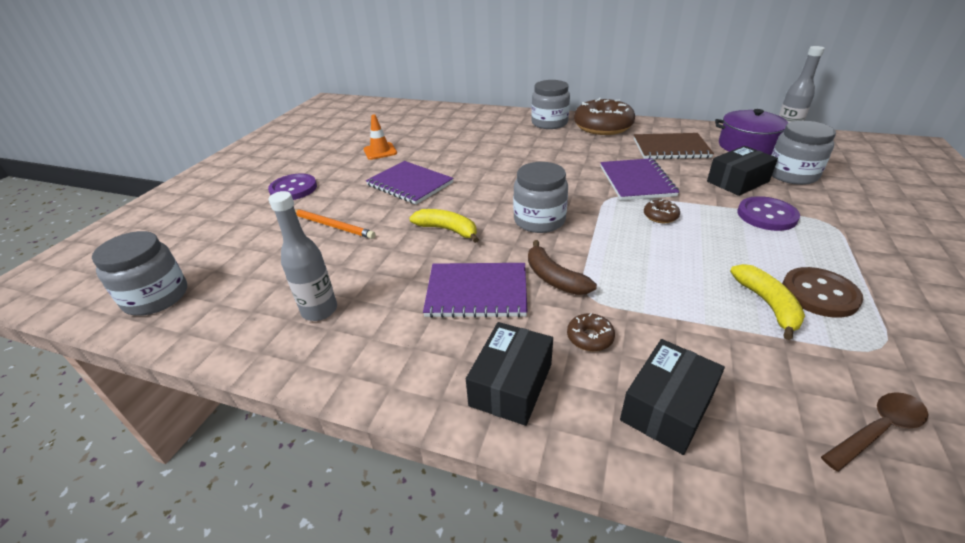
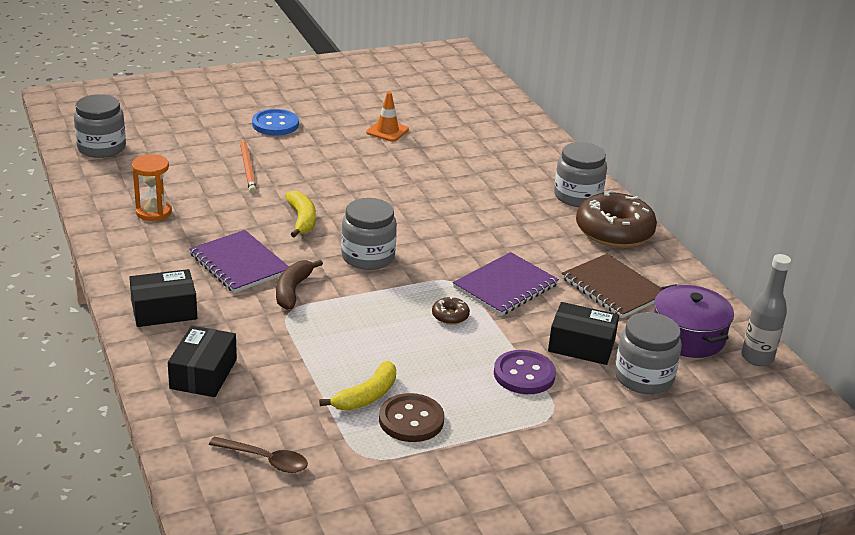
camera: 45 degrees right, 5 degrees down
(293, 189) = (275, 124): purple button -> blue button
(319, 310) = (153, 212): grey bottle -> orange hourglass
(410, 184) = (349, 172): purple notebook -> none
(590, 337) = (240, 326): brown donut -> none
(667, 407) = (203, 374): black box -> black box turned 75 degrees counterclockwise

